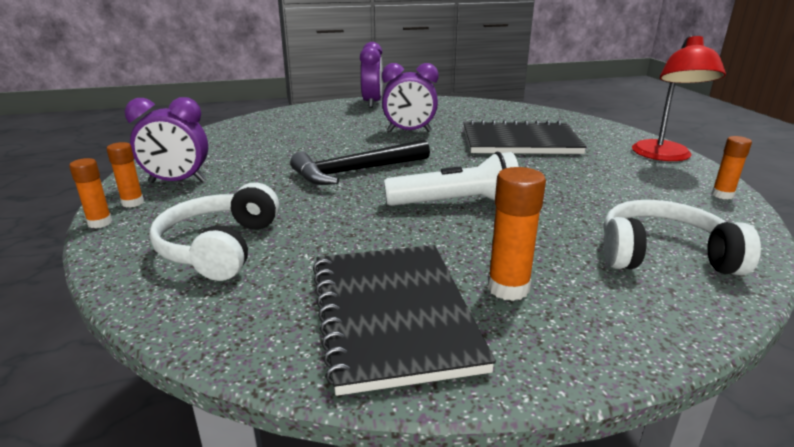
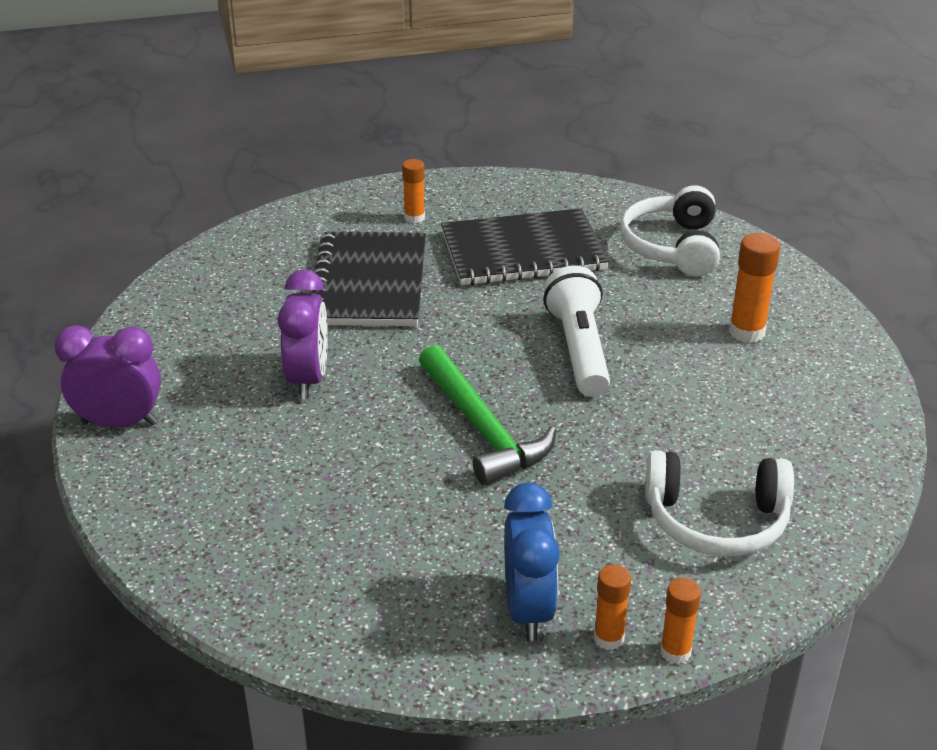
camera: 90 degrees left, 10 degrees up
(177, 182) = (528, 609): purple clock -> blue clock
(356, 171) = (482, 428): black hammer -> green hammer
(393, 315) = (803, 394): black notebook -> black notebook (523, 251)
(664, 156) = (431, 192): red lamp -> none
(722, 195) = (542, 187): orange glue stick -> orange glue stick (414, 218)

